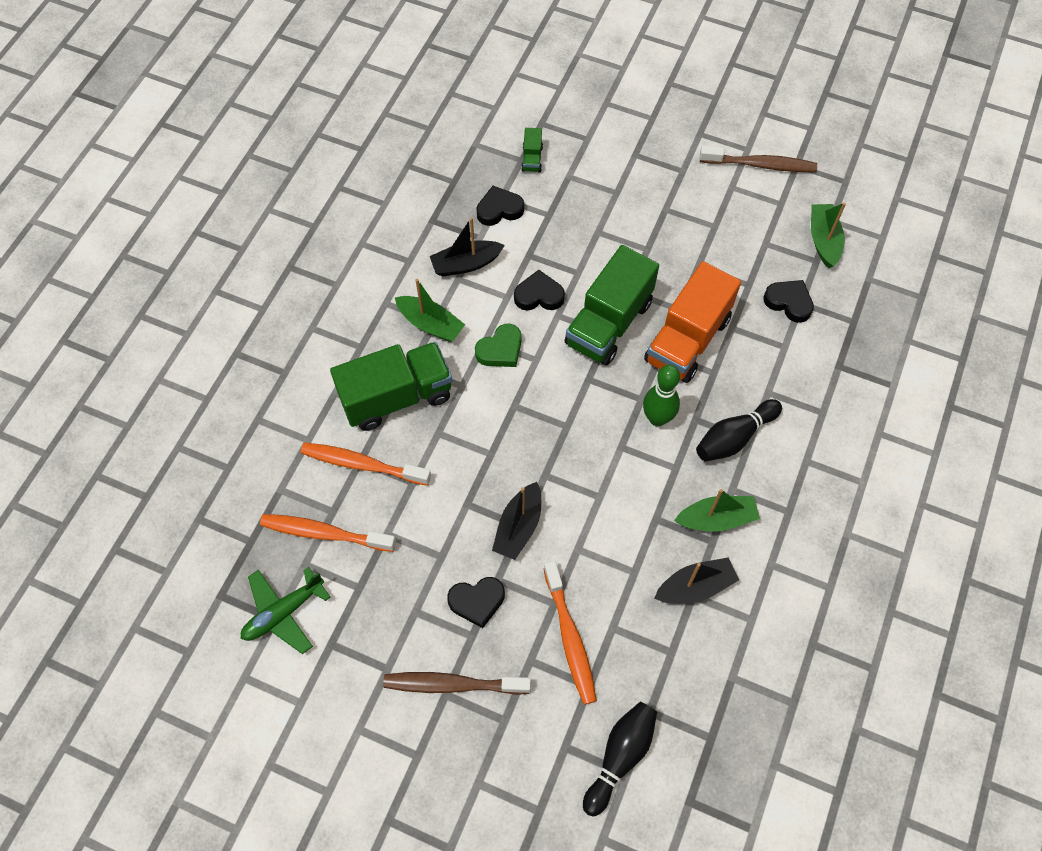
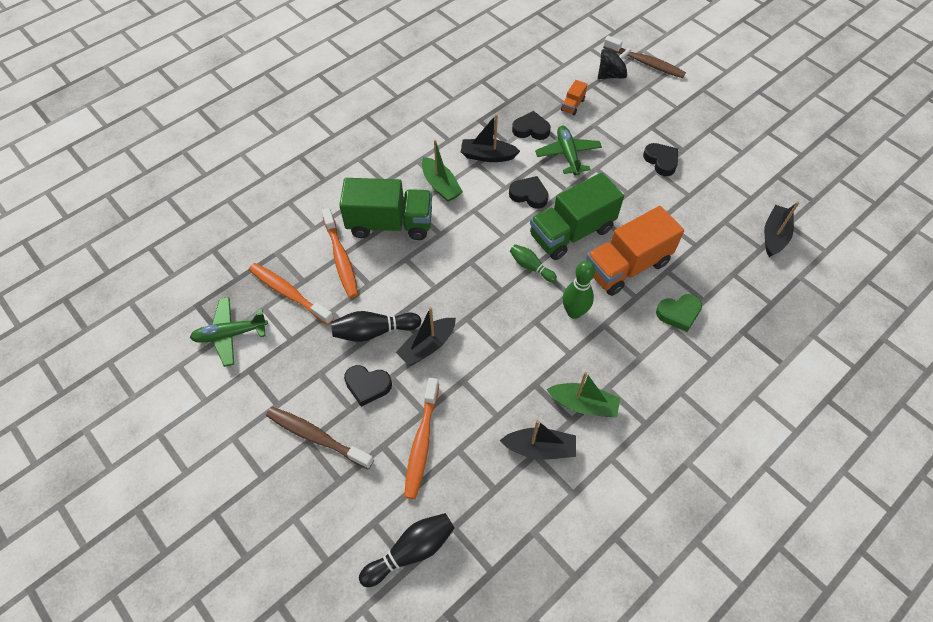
camera: 25 degrees right, 5 degrees down
(362, 464) = (341, 258): orange toothbrush -> orange toothbrush turned 150 degrees counterclockwise
(500, 350) = (481, 220): green heart -> green heart (678, 313)
(532, 159) = (572, 105): green truck -> orange truck
(557, 102) = (611, 75): none -> black spinning top
(558, 226) = (568, 155): none -> green plane
(584, 384) = (530, 267): none -> green bowling pin
(734, 437) = (628, 350): black bowling pin -> black bowling pin (374, 331)
(760, 165) = (747, 166): brown toothbrush -> brown toothbrush (645, 63)
(789, 302) = (723, 270): black heart -> black heart (661, 161)
(823, 240) = (774, 236): green boat -> black boat

